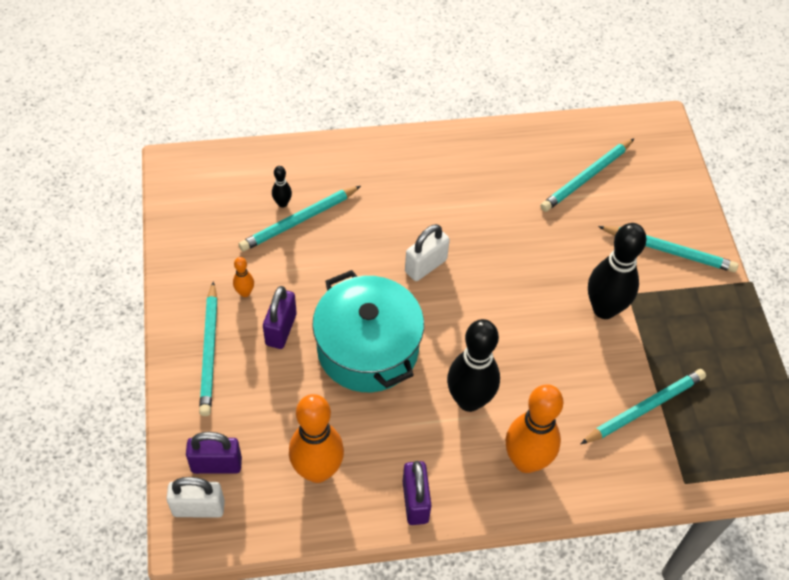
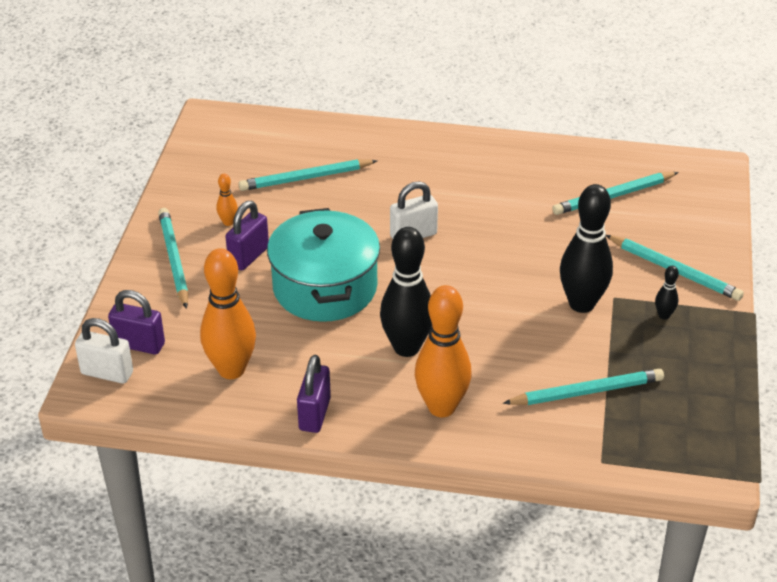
camera: 20 degrees right, 15 degrees down
(209, 351) = (174, 259): turquoise pencil -> turquoise pencil turned 150 degrees clockwise
(282, 203) = (296, 162): black bowling pin -> black bowling pin (664, 315)

